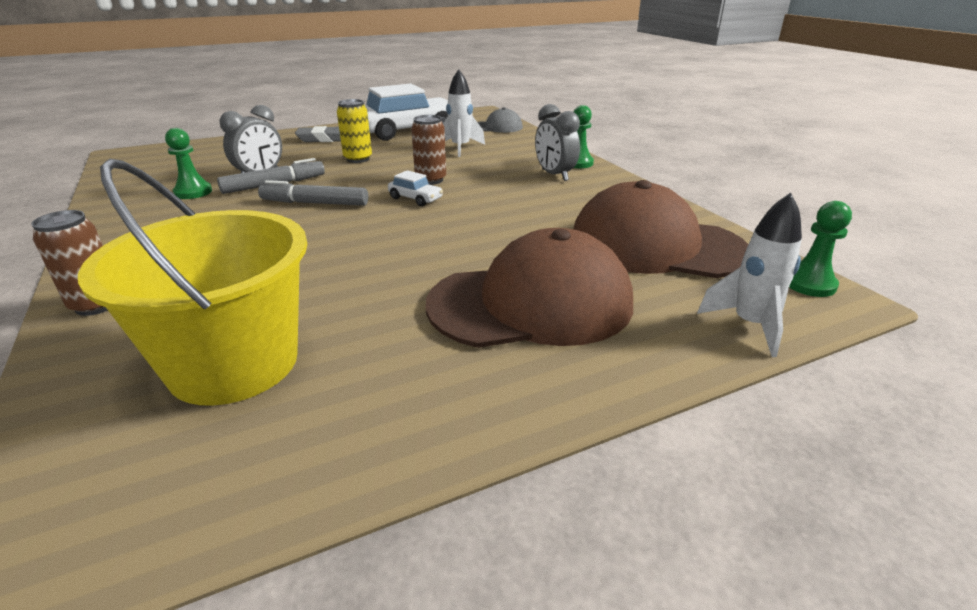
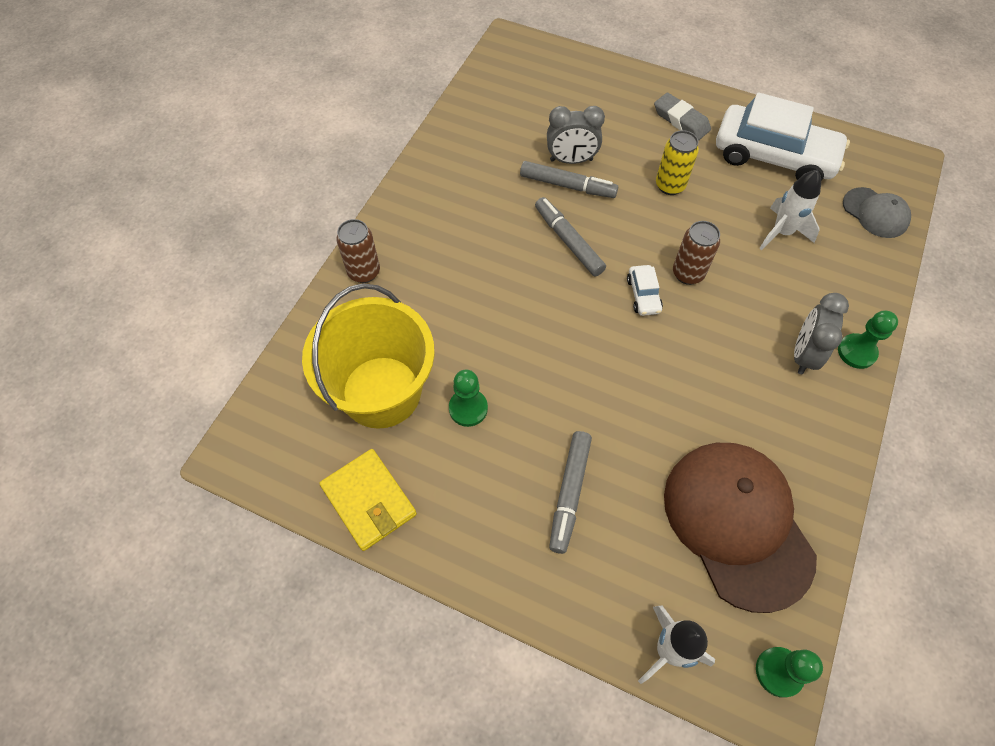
camera: 50 degrees right, 30 degrees up
(193, 192) = (507, 155): green pawn -> green pawn (468, 408)
(337, 450) = (369, 500): none -> yellow wallet
(531, 303) = (569, 493): brown cap -> grey marker

